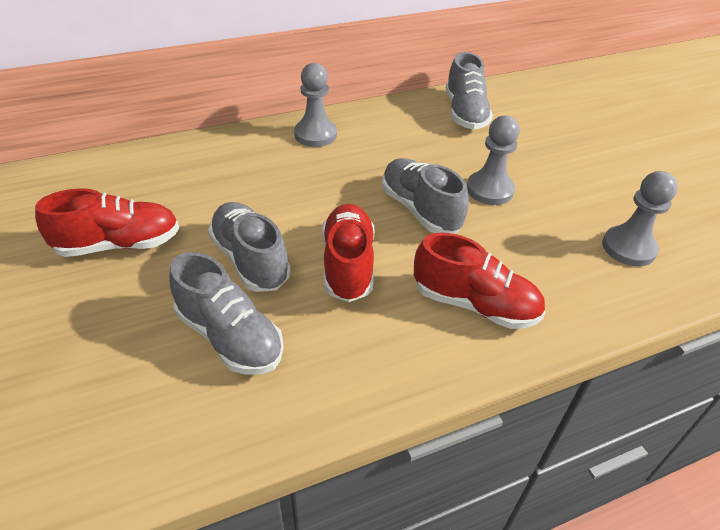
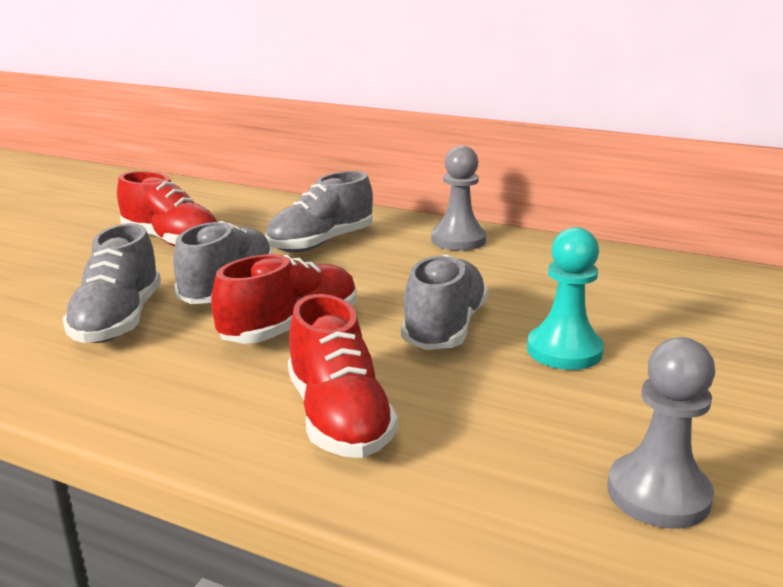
camera: 50 degrees right, 20 degrees down
(465, 113) = (676, 284): grey shoe -> grey shoe (321, 243)
(489, 190) = (564, 350): grey pawn -> turquoise pawn

